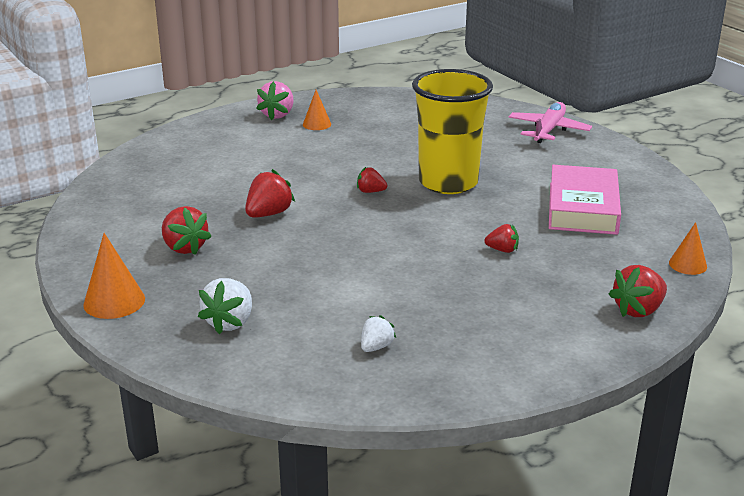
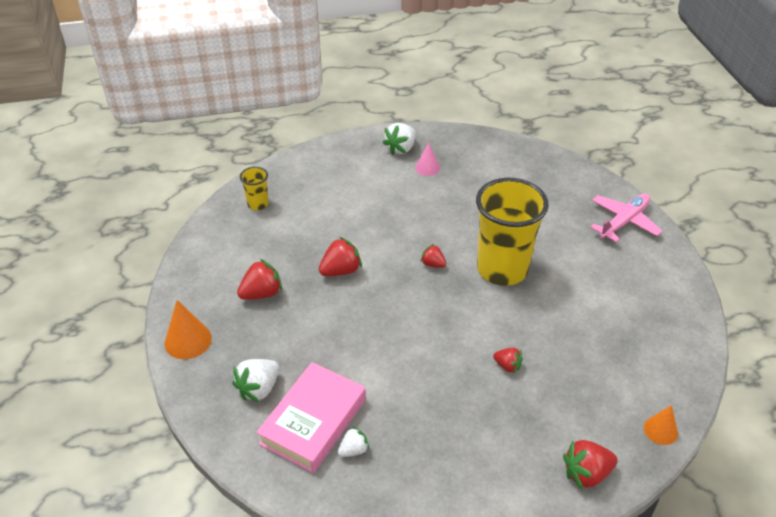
camera: 20 degrees right, 15 degrees up
(134, 180) = (258, 204): none -> yellow cup
(184, 247) = (261, 293): red strawberry -> red strawberry turned 105 degrees counterclockwise
(277, 115) = (401, 149): pink strawberry -> white strawberry
(317, 124) = (427, 168): orange cone -> pink cone
(583, 208) = (603, 332): pink book -> pink book (313, 421)

